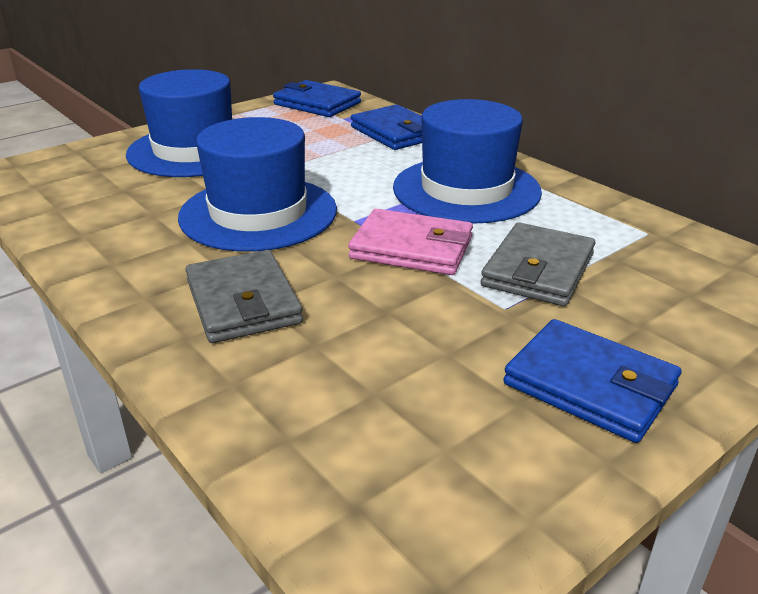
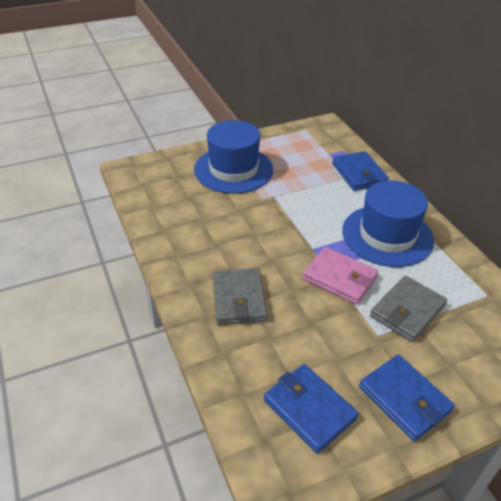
camera: 15 degrees right, 10 degrees up
(258, 213) = (260, 232): blue hat -> none
(317, 104) = (316, 136): blue wallet -> blue wallet (309, 409)

